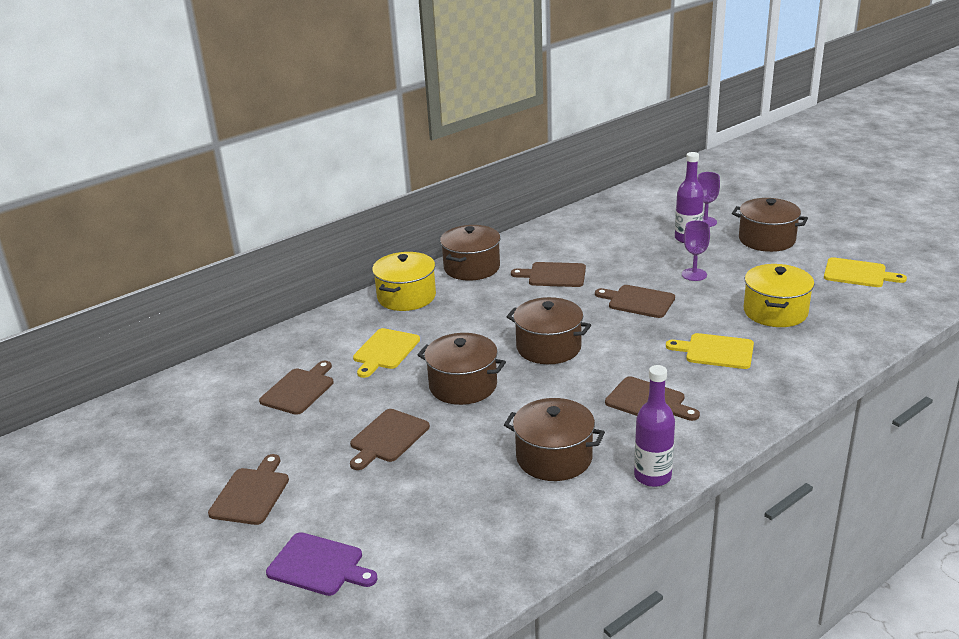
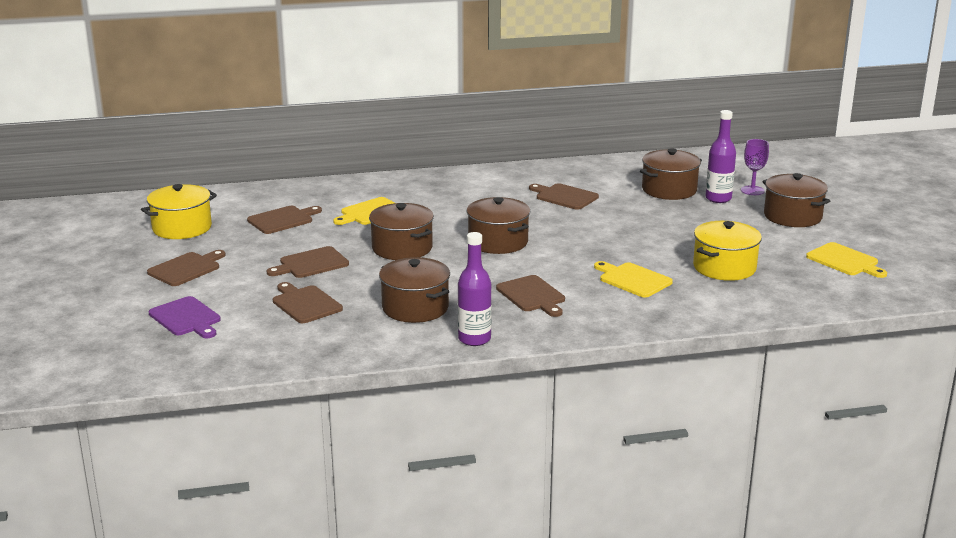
camera: 25 degrees right, 5 degrees down
(406, 297) = (428, 182): yellow pot -> yellow pot (182, 228)
(472, 268) = (503, 176): brown pot -> brown pot (669, 190)
(638, 301) = (612, 231): brown cutting board -> brown cutting board (305, 304)
(694, 274) = (687, 225): purple goblet -> none

